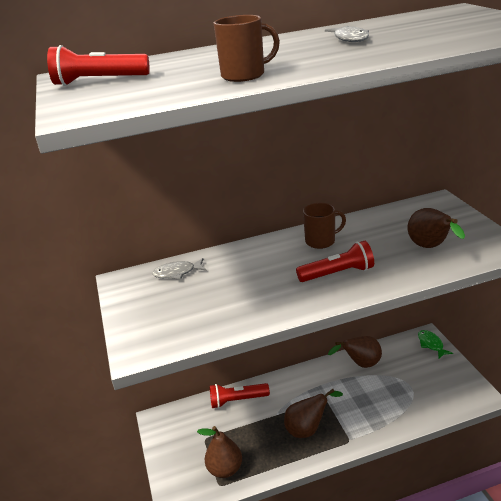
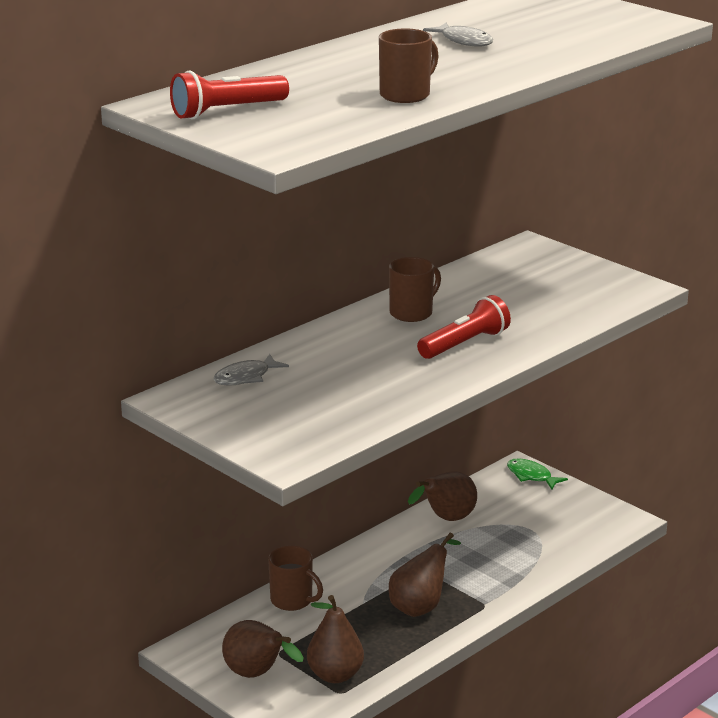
camera: 30 degrees left, 5 degrees down
(237, 400) = (292, 600): red flashlight -> brown mug
(430, 247) = (556, 300): brown pear -> brown pear (257, 675)

